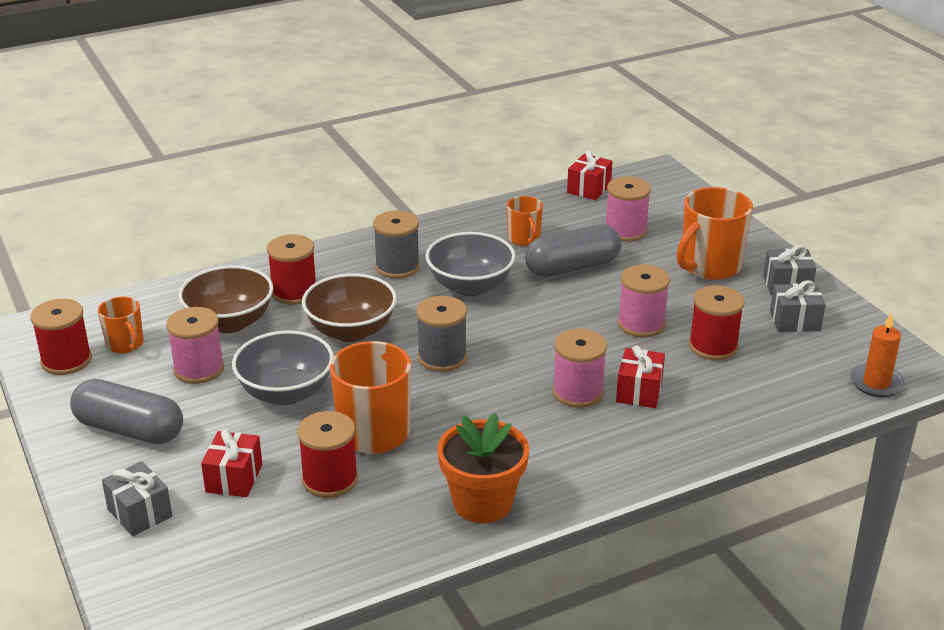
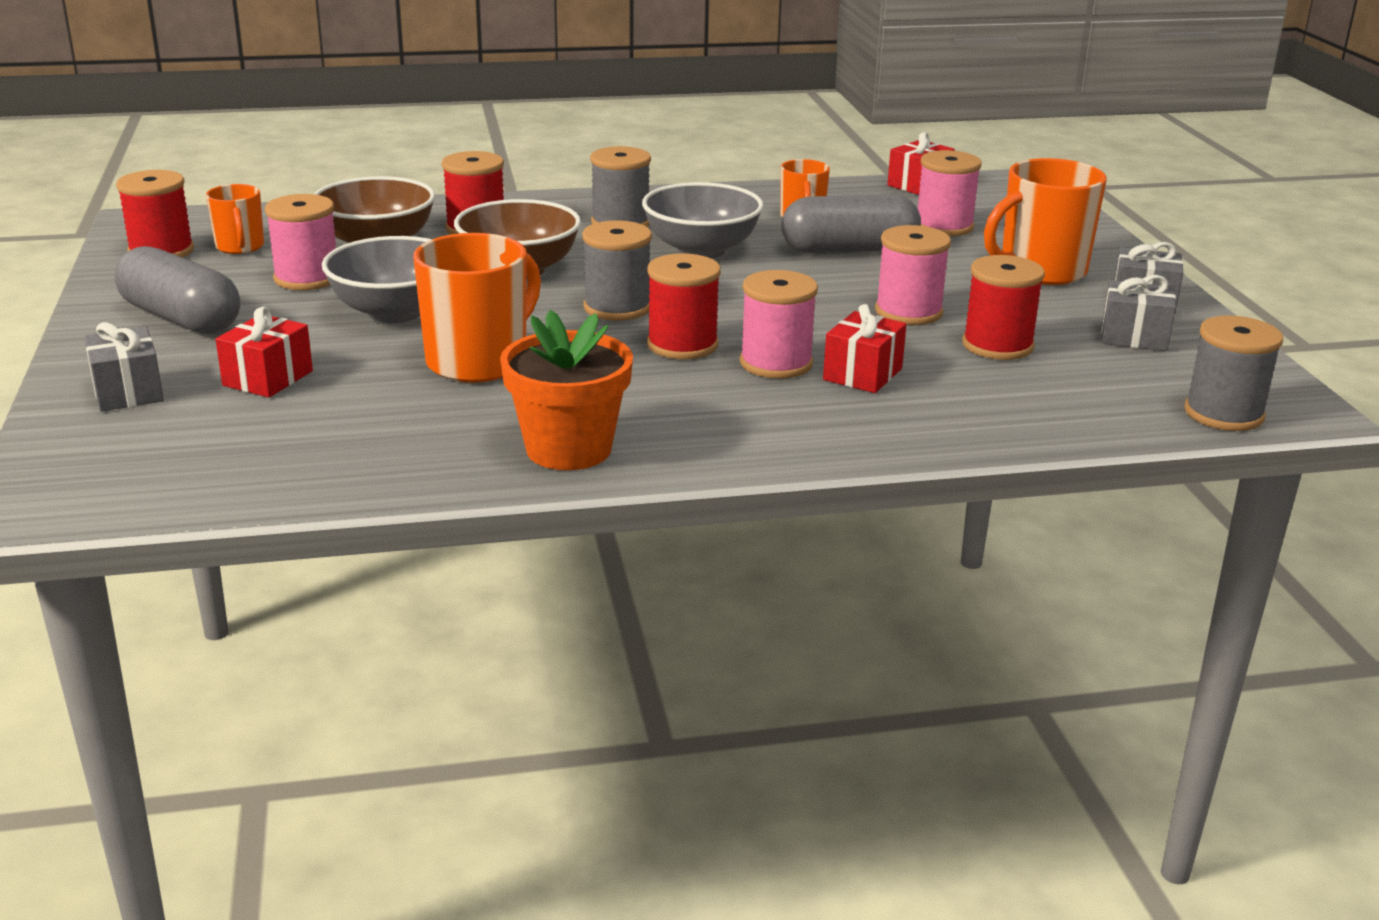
camera: 15 degrees right, 5 degrees down
(330, 479) = (386, 397): red spool -> red spool (682, 345)
(876, 383) = (1223, 414): orange candle -> grey spool

